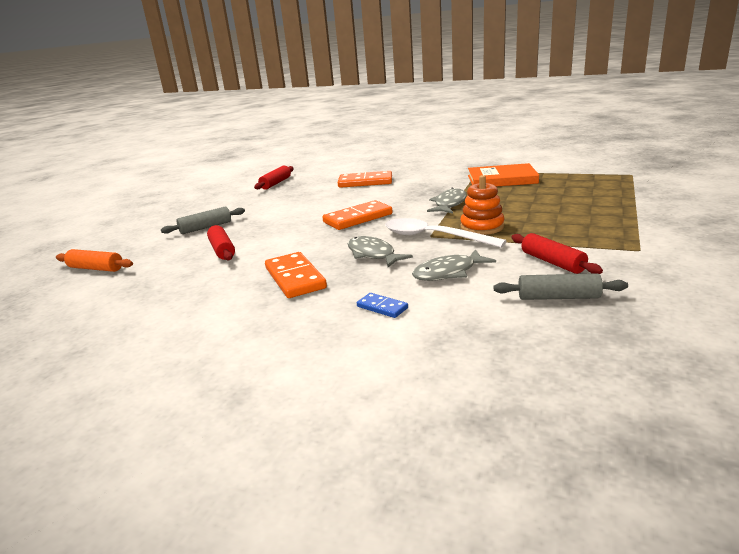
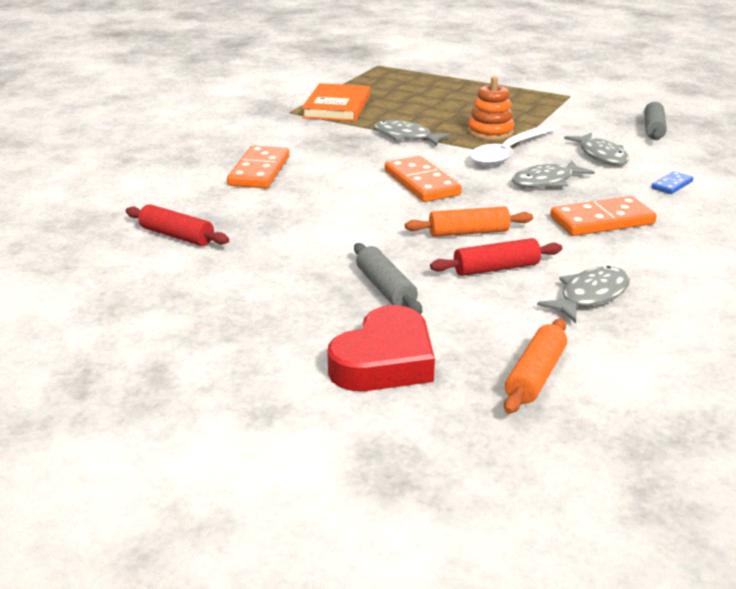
camera: 85 degrees left, 5 degrees up
(133, 236) = (384, 361): none -> red heart
(175, 278) = (590, 296): none -> grey fish
(276, 238) = (468, 232): none -> orange rolling pin
(552, 262) = (587, 121): red rolling pin -> none

